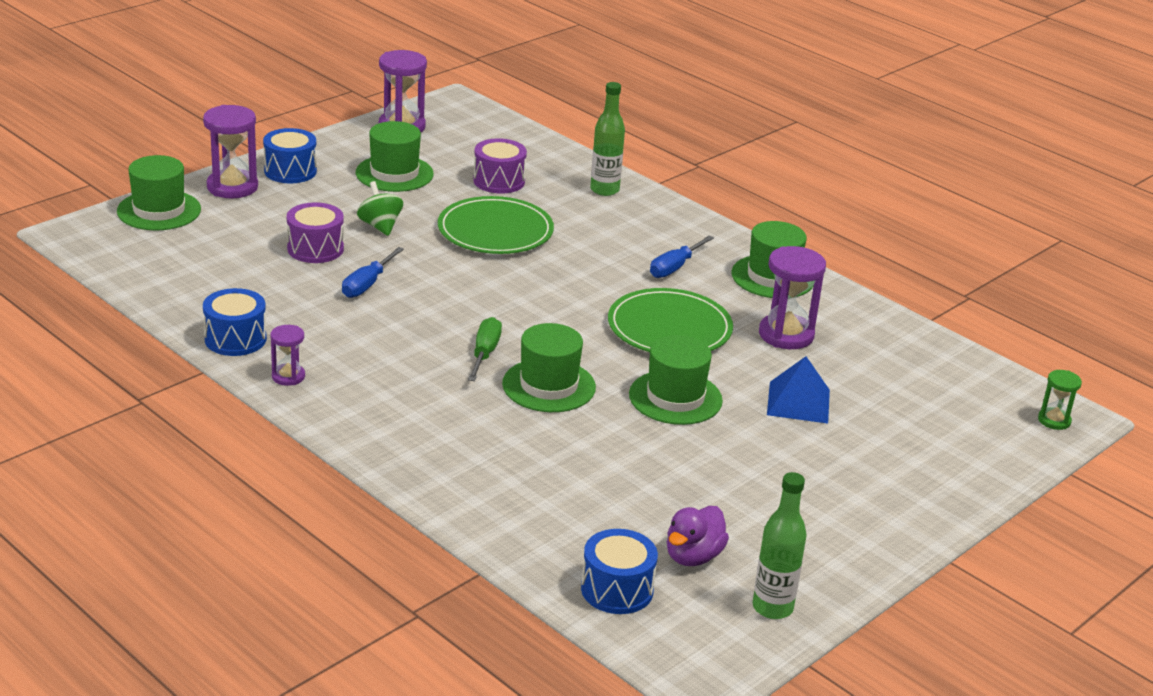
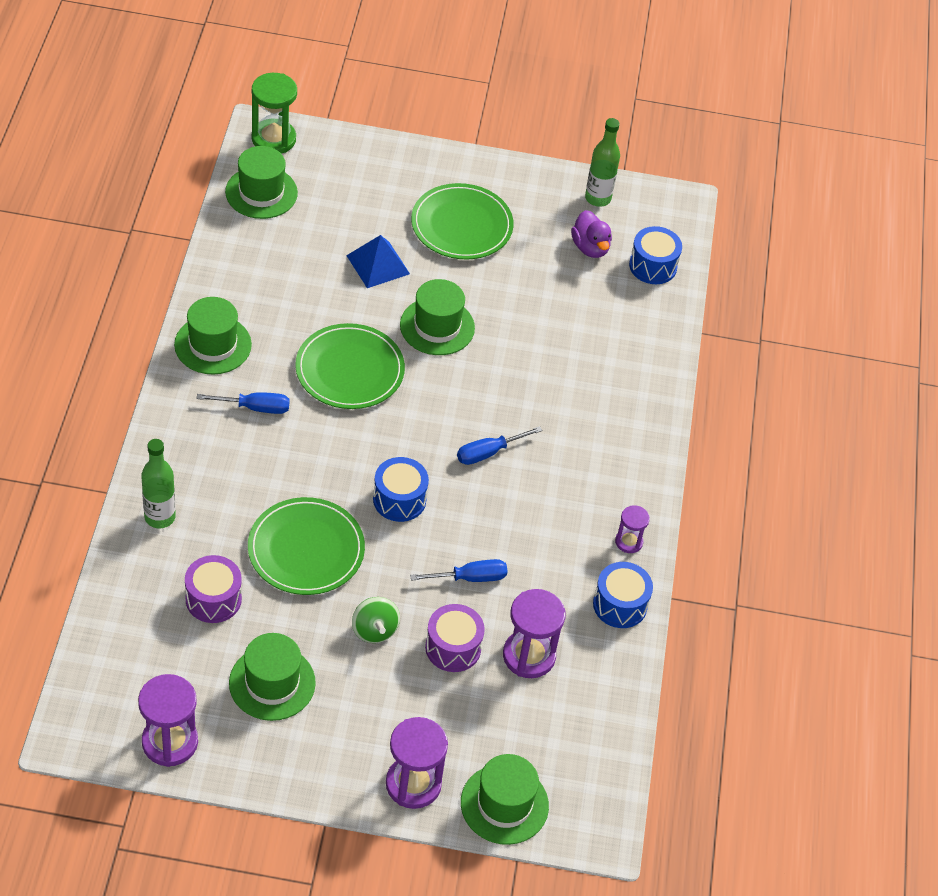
camera: 130 degrees left, 20 degrees up
(290, 171) = (342, 763): blue drum -> blue drum (399, 499)
(380, 226) = (374, 630): green spinning top -> green spinning top turned 45 degrees counterclockwise
(484, 353) = (489, 452): green screwdriver -> blue screwdriver
(549, 386) = (491, 397): green hat -> green hat (261, 192)
(693, 556) = (590, 247): purple duck -> purple duck turned 75 degrees clockwise
(786, 335) = (294, 304): purple hourglass -> purple hourglass (529, 656)
(812, 481) = (461, 225): none -> green plate
(1054, 420) = (273, 139): green hourglass -> green hourglass, size x1.80

